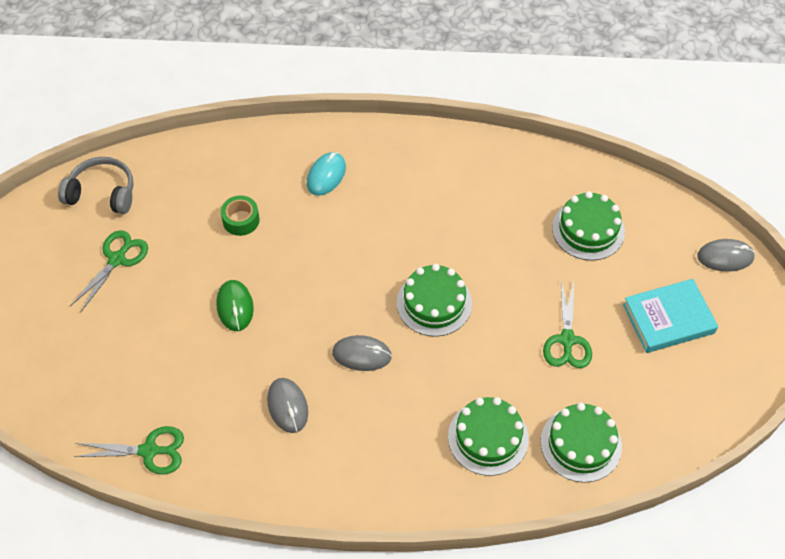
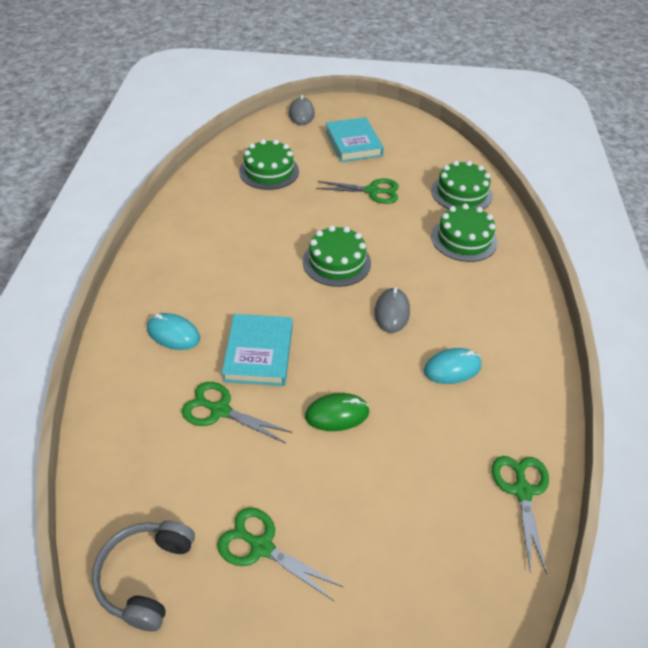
camera: 90 degrees left, 10 degrees down
(241, 220) = (220, 410): green tape -> green scissors
(287, 406) = (452, 368): grey mouse -> turquoise mouse
(304, 242) = (258, 353): none -> turquoise book

